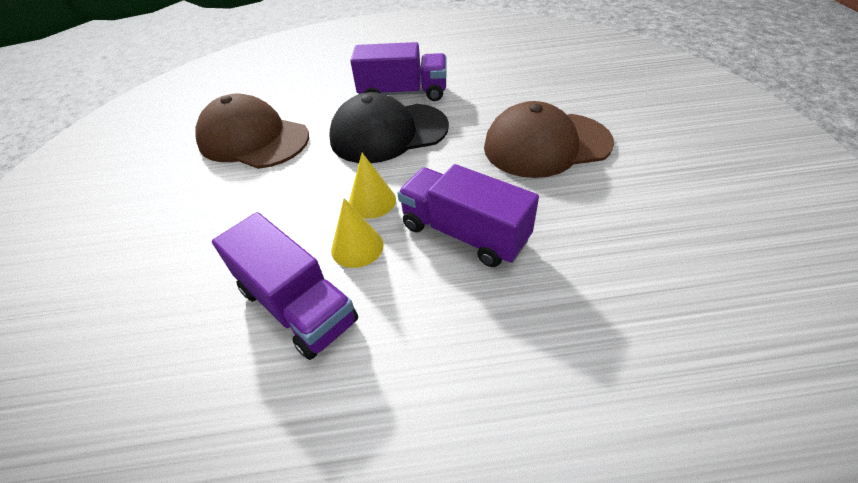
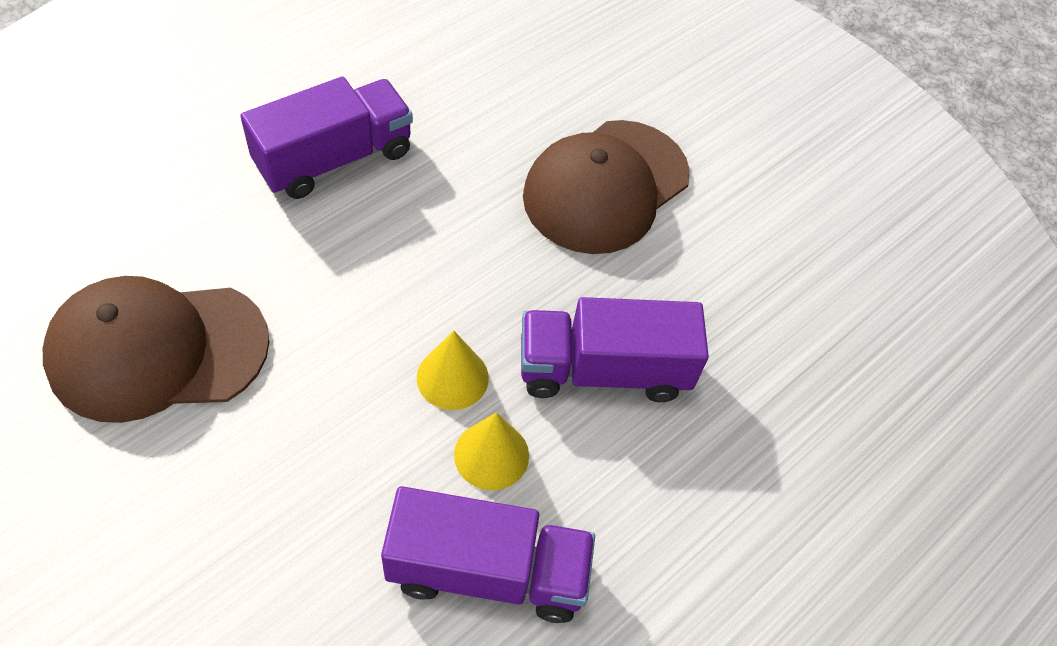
camera: 45 degrees left, 10 degrees up
(388, 133) = (376, 248): black cap -> none

